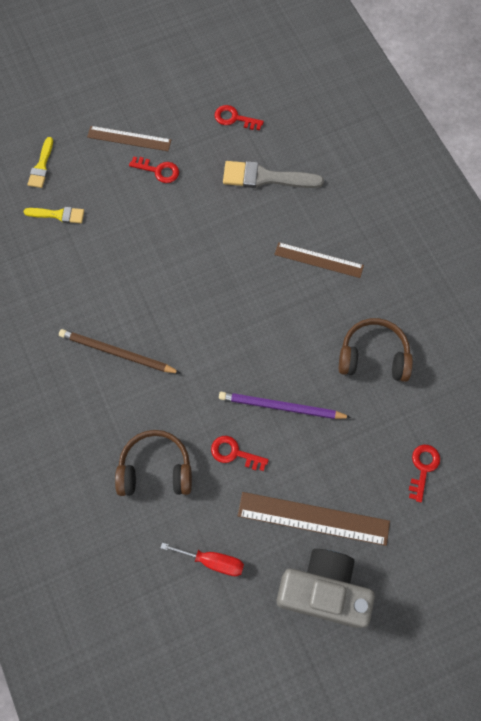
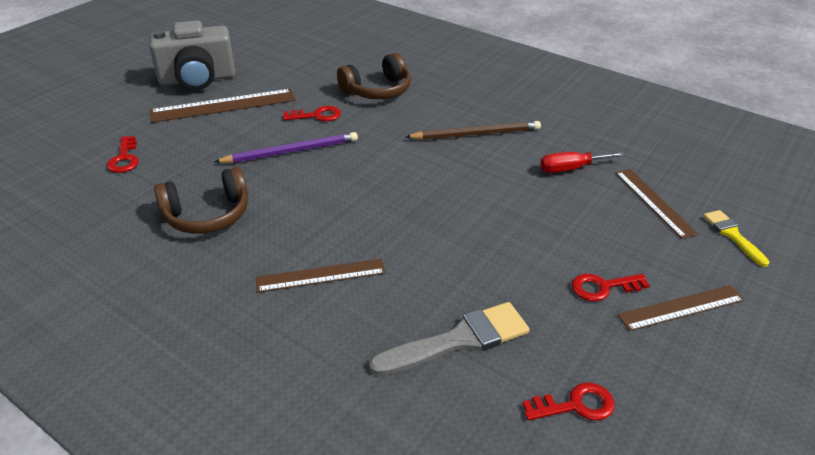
camera: 150 degrees right, 30 degrees down
(58, 215) = (654, 202): yellow brush -> brown ruler
(213, 561) = (296, 68): red screwdriver -> red screwdriver (571, 168)

